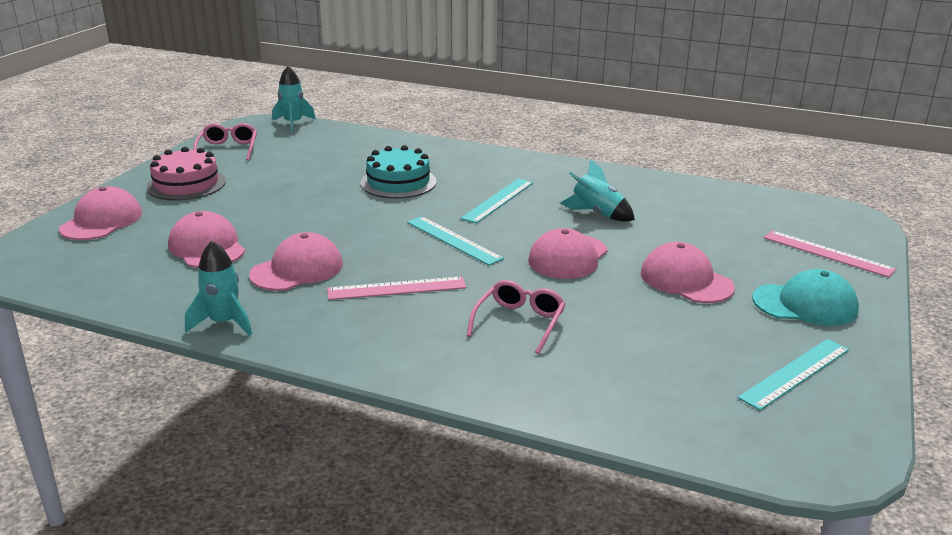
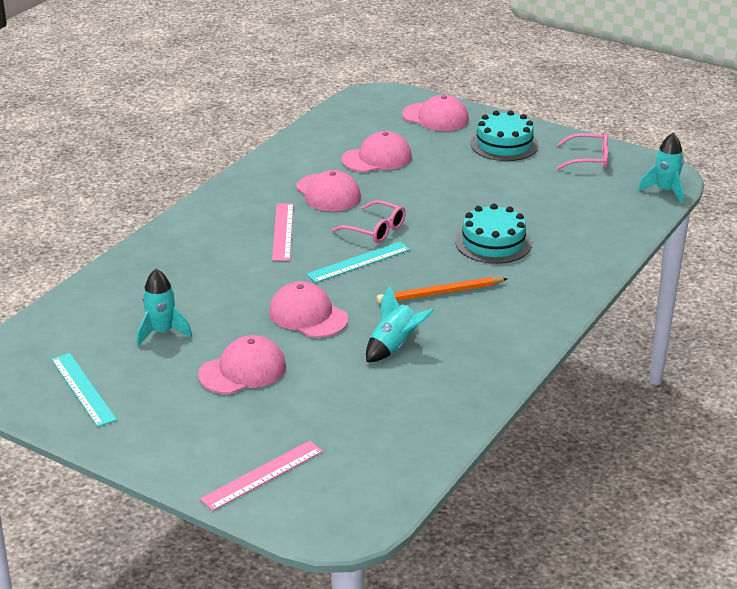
camera: 100 degrees right, 5 degrees up
(186, 184) = (504, 144): pink cake -> turquoise cake
(224, 323) = (260, 168): turquoise rocket -> turquoise rocket (162, 332)
(498, 200) = (440, 293): turquoise ruler -> orange pencil
(519, 322) = (211, 278): pink glasses -> pink glasses (375, 230)
(805, 304) = (174, 427): turquoise cap -> none

